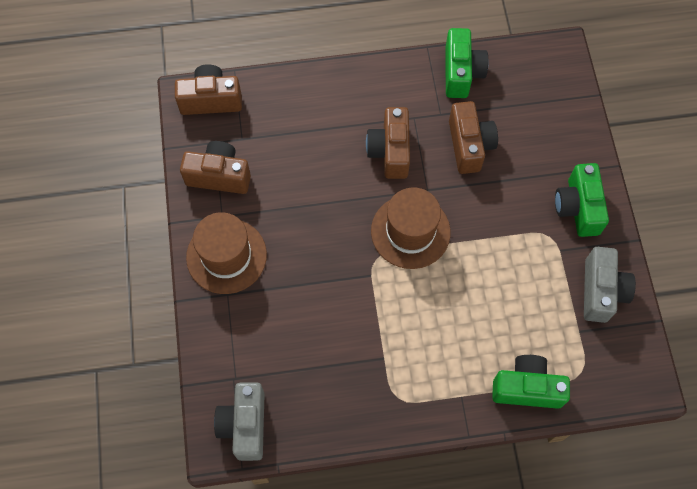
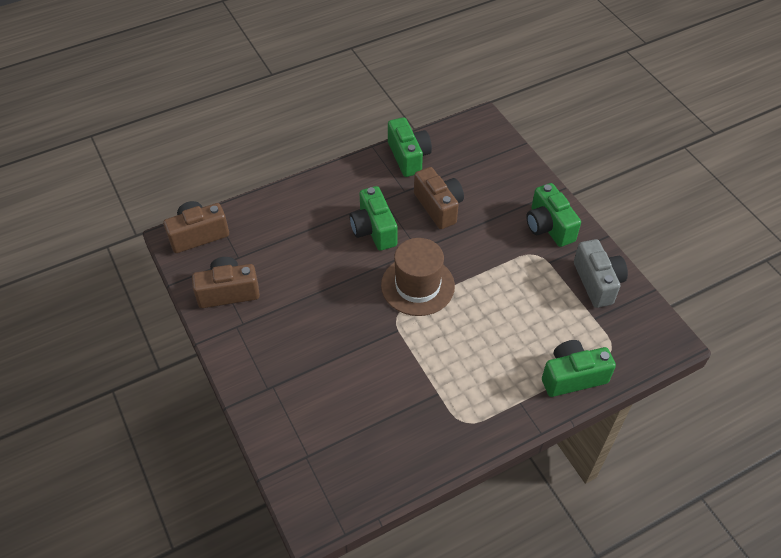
camera: 20 degrees left, 15 degrees down
(226, 256) = (259, 354): brown hat -> none
(245, 425) = (332, 494): grey camera -> none
(390, 151) = (374, 230): brown camera -> green camera

